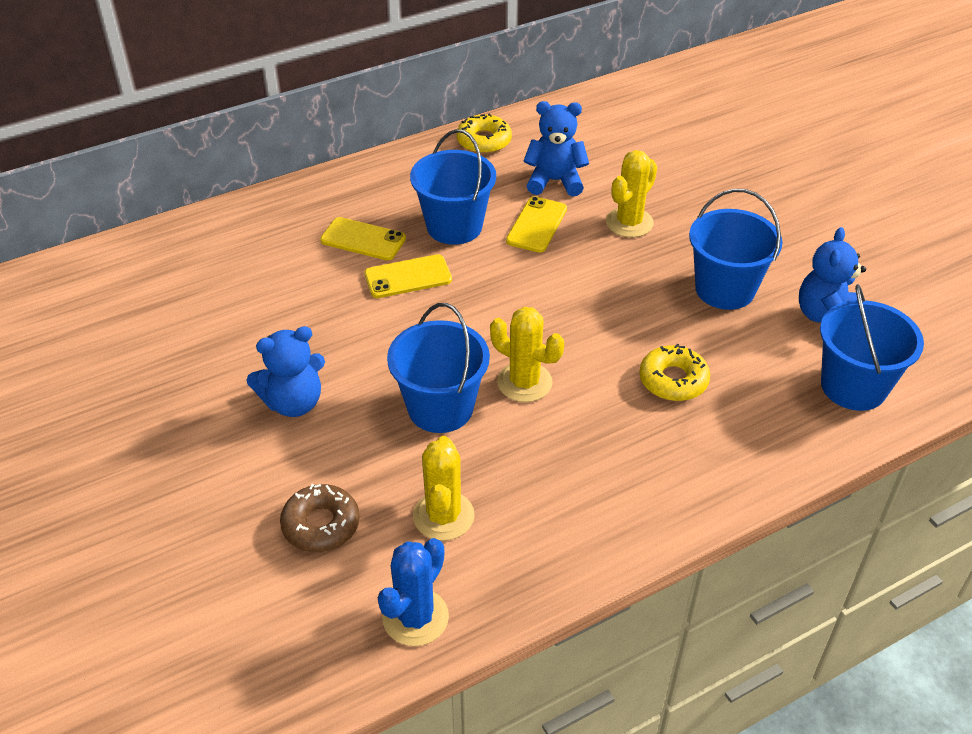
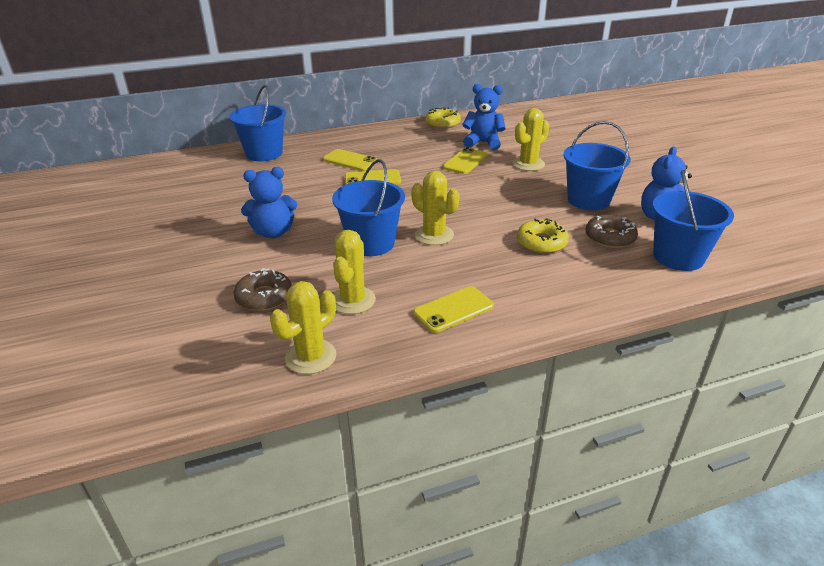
camera: 10 degrees right, 10 degrees down
(415, 617) = (311, 357): blue cactus -> yellow cactus
(454, 226) = (411, 158): blue bucket -> blue bucket (264, 153)
(580, 515) = (453, 309): none -> yellow phone
(762, 360) = (610, 237): none -> brown donut

